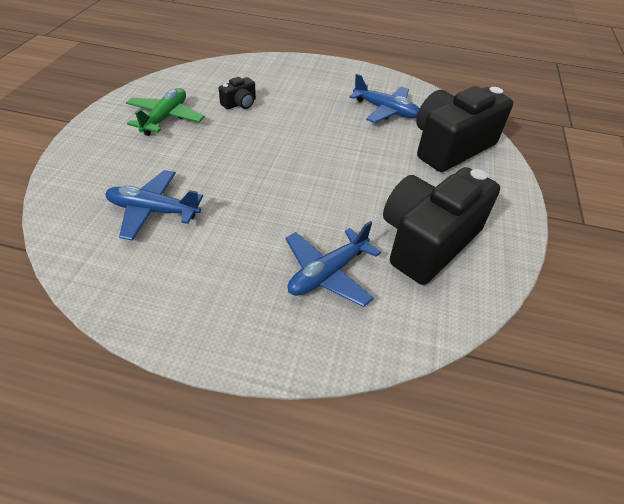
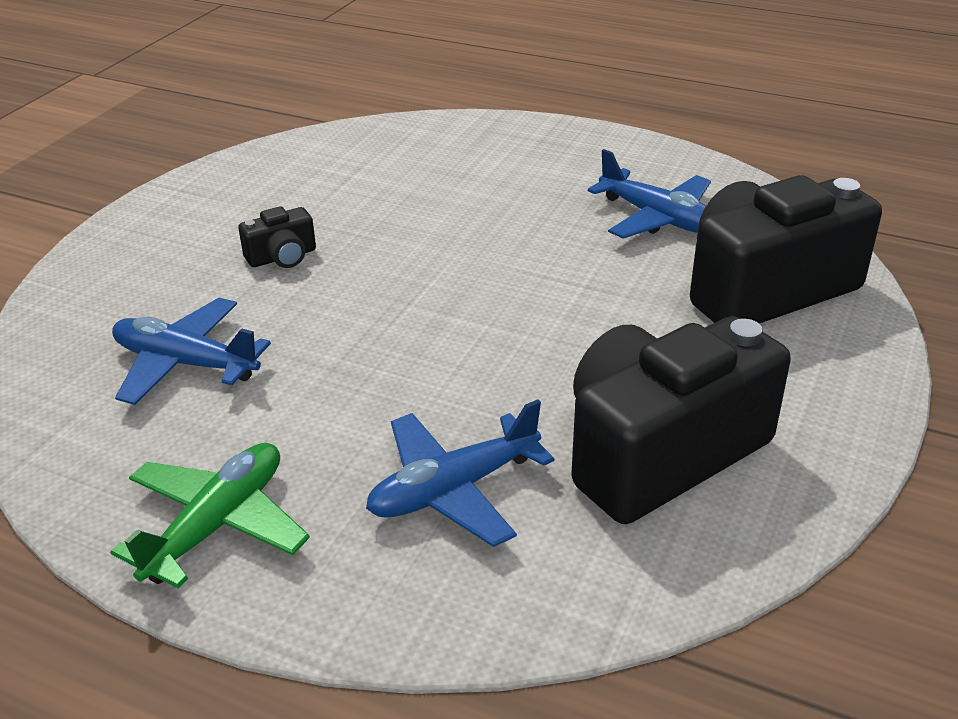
camera: 15 degrees right, 10 degrees down
(165, 118) = (251, 215): green plane -> green plane (217, 524)
(240, 104) = (387, 196): black camera -> black camera (282, 257)

